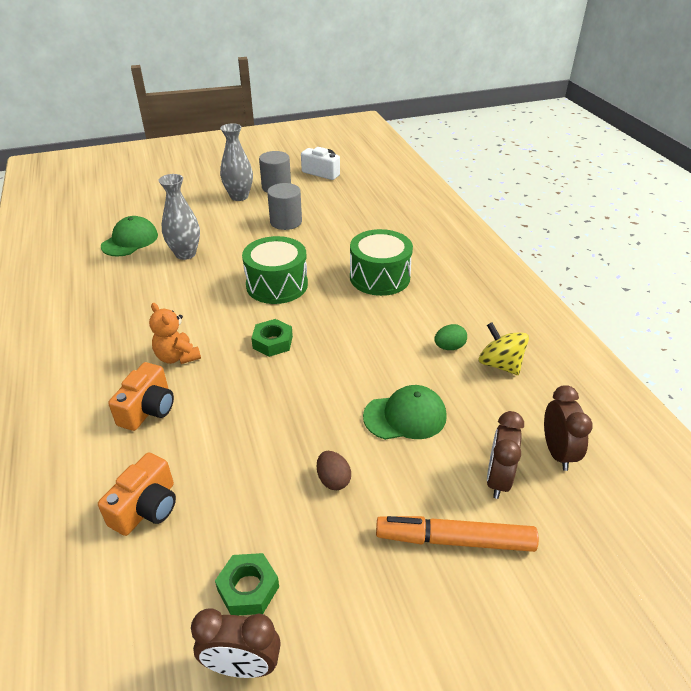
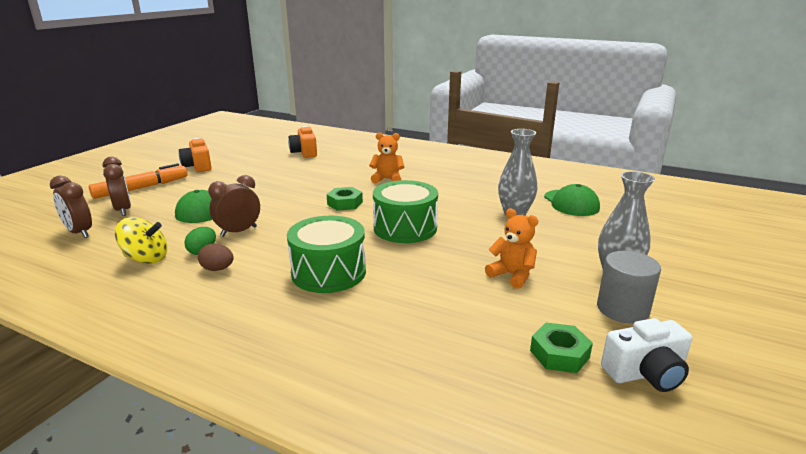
camera: 135 degrees right, 15 degrees down
(148, 409) = (360, 165): orange camera -> orange camera (198, 166)
(242, 666) = (214, 148): brown clock -> brown clock (238, 231)
(248, 588) = (232, 155): green nut -> green nut (559, 354)
(286, 222) = (512, 275): grey cylinder -> orange teddy bear
(333, 480) = (227, 181): brown egg -> brown egg (217, 269)

